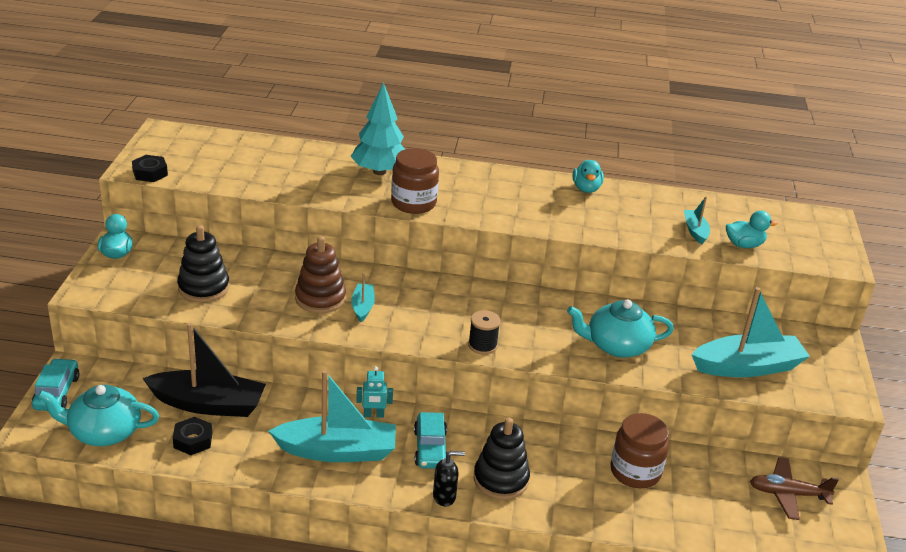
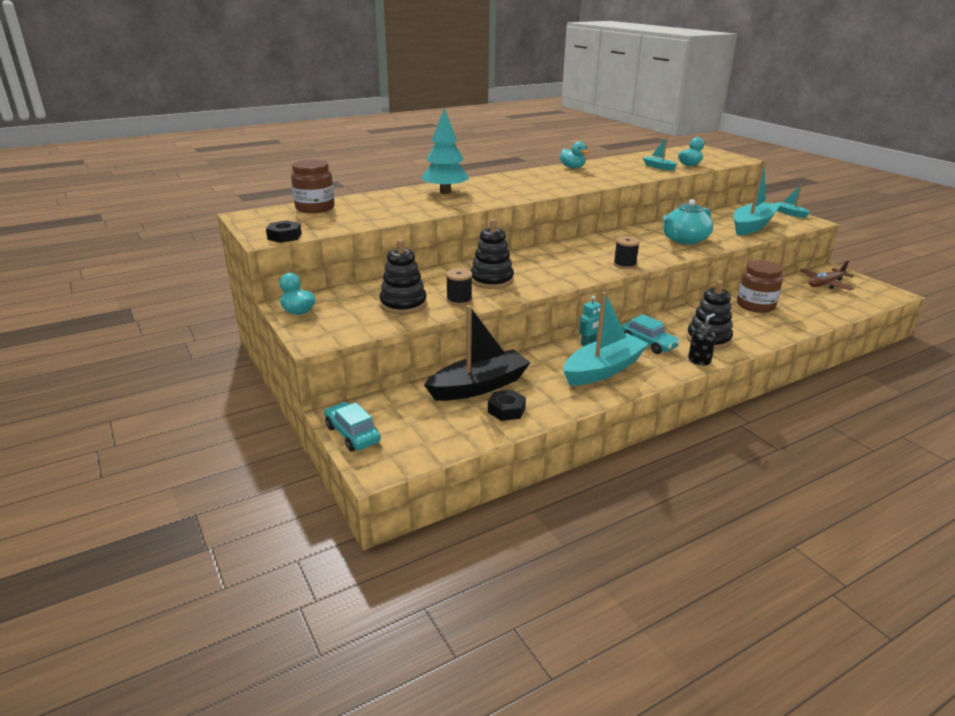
camera: 35 degrees left, 5 degrees down
(104, 432) = (434, 438): turquoise teapot -> none
(254, 307) = (459, 300): none -> black spool
(320, 298) = (491, 280): brown stacking toy -> black stacking toy
(362, 307) = (525, 274): turquoise boat -> turquoise boat (789, 213)
(413, 203) = (497, 198): brown jar -> brown jar (315, 208)

